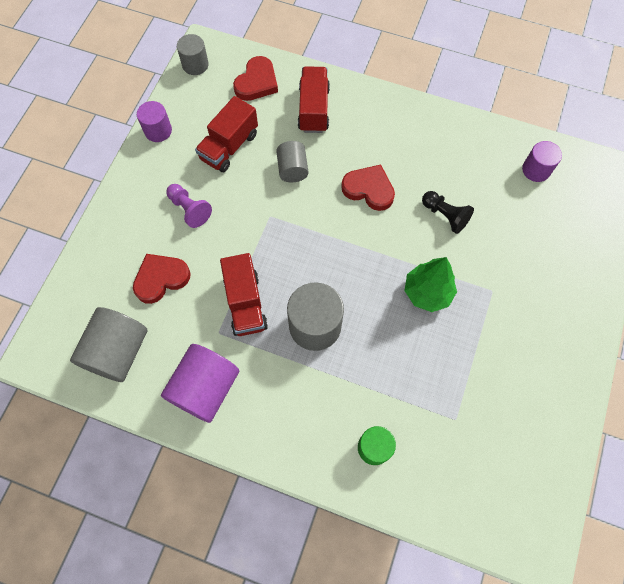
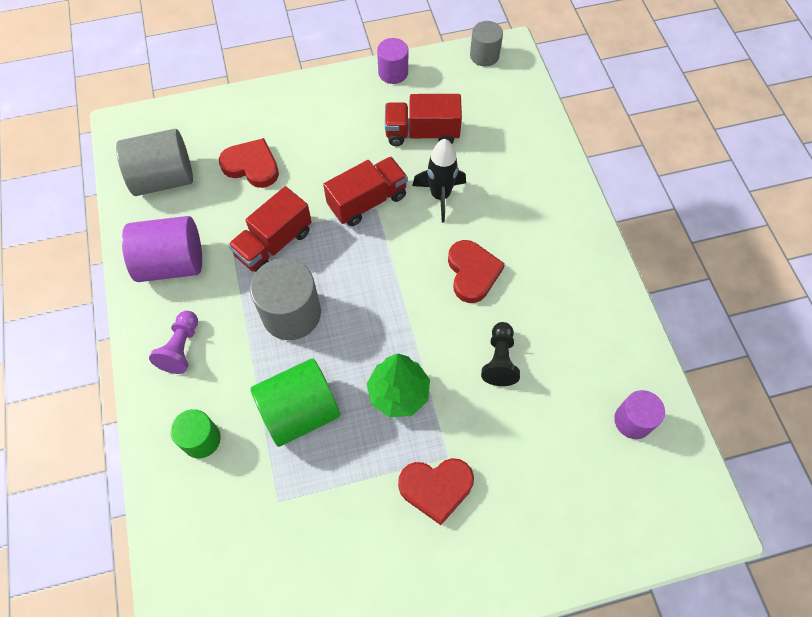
camera: 55 degrees right, 5 degrees down
(189, 209) = (334, 144): purple pawn -> purple pawn (181, 348)
(257, 82) = (509, 111): red heart -> red heart (436, 488)
(292, 169) = (440, 196): grey cylinder -> black rocket
(313, 109) = (521, 173): red truck -> red truck (367, 201)
(398, 365) = (300, 411): none -> green cylinder

